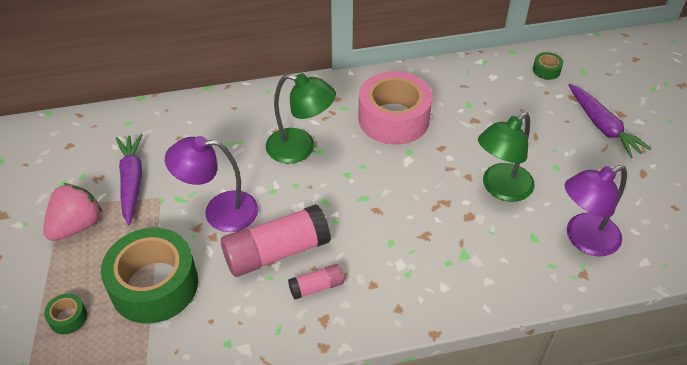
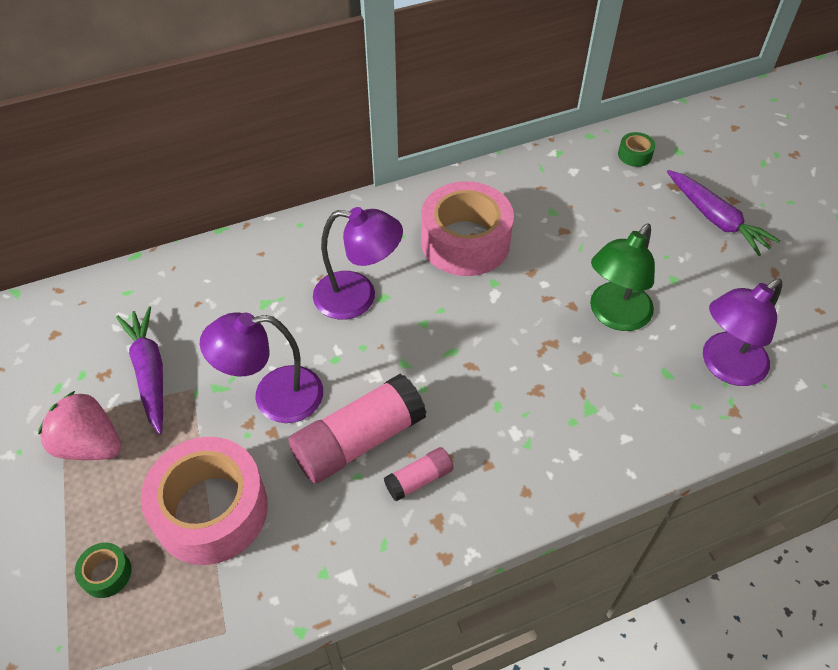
camera: 10 degrees left, 5 degrees up
(77, 226) = (90, 444): pink strawberry -> pink strawberry turned 90 degrees counterclockwise
(154, 285) = (211, 510): green tape -> pink tape
(300, 148) = (358, 297): green lamp -> purple lamp

